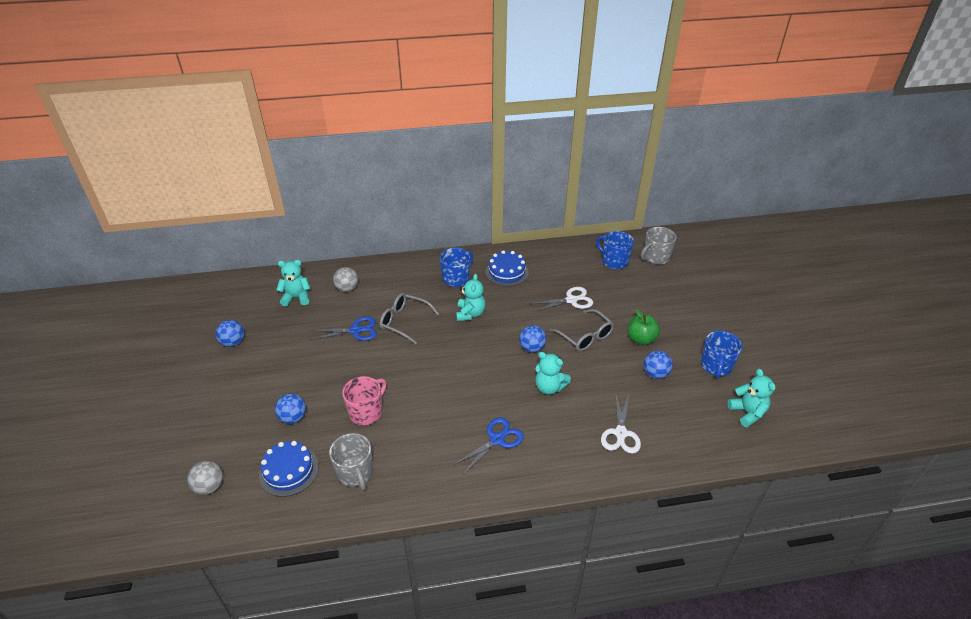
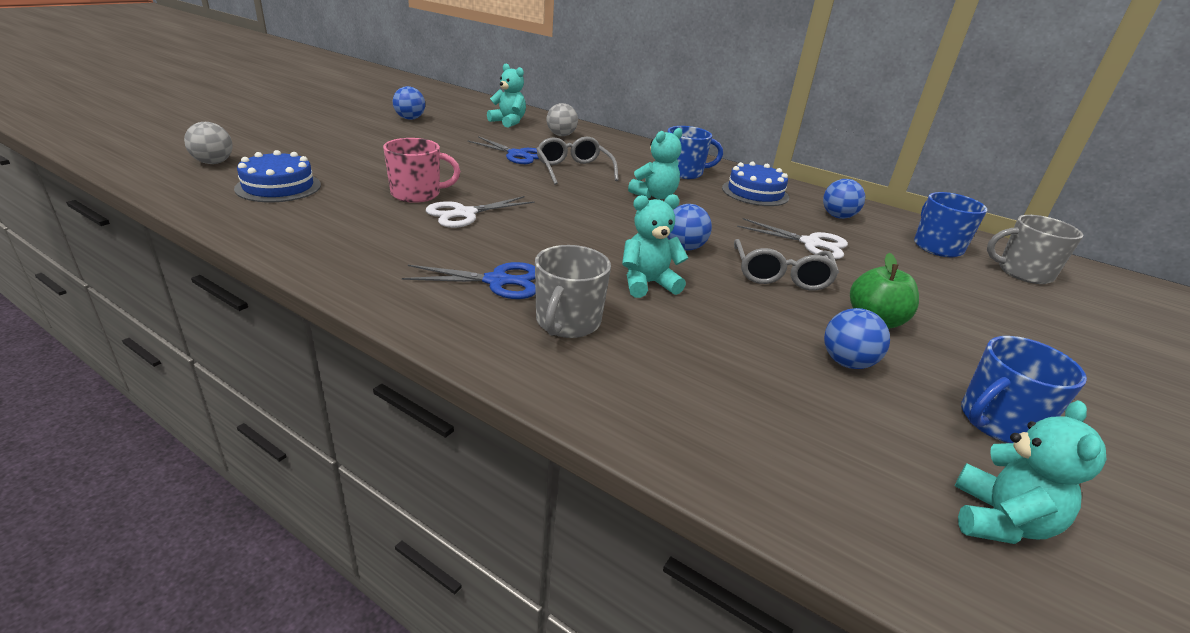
camera: 40 degrees right, 10 degrees down
(293, 418) = (355, 166): blue ball -> blue ball (838, 216)
(355, 473) = (319, 218): grey mug -> grey mug (567, 322)
(549, 387) = (648, 284): turquoise teddy bear -> turquoise teddy bear turned 90 degrees clockwise
(620, 433) = (677, 379): white scissors -> white scissors (465, 214)

